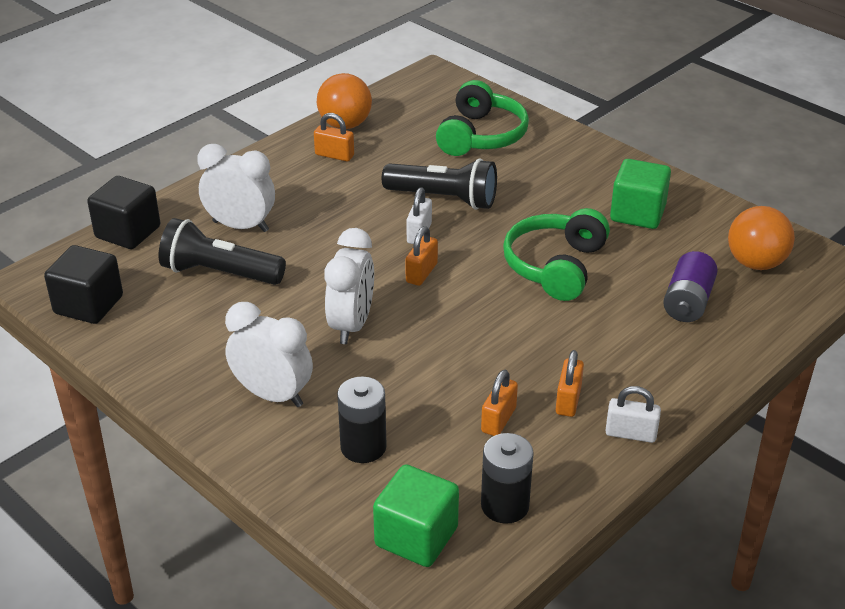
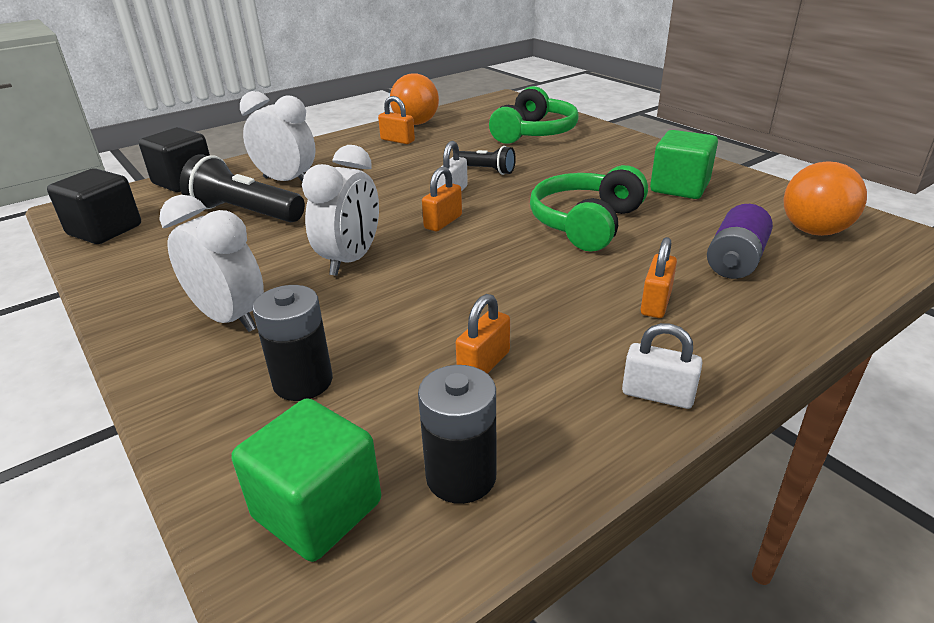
camera: 10 degrees right, 5 degrees down
(444, 199) = (486, 170): black flashlight -> black flashlight, size x0.57
(568, 400) = (578, 349): orange padlock -> orange padlock (655, 303)

